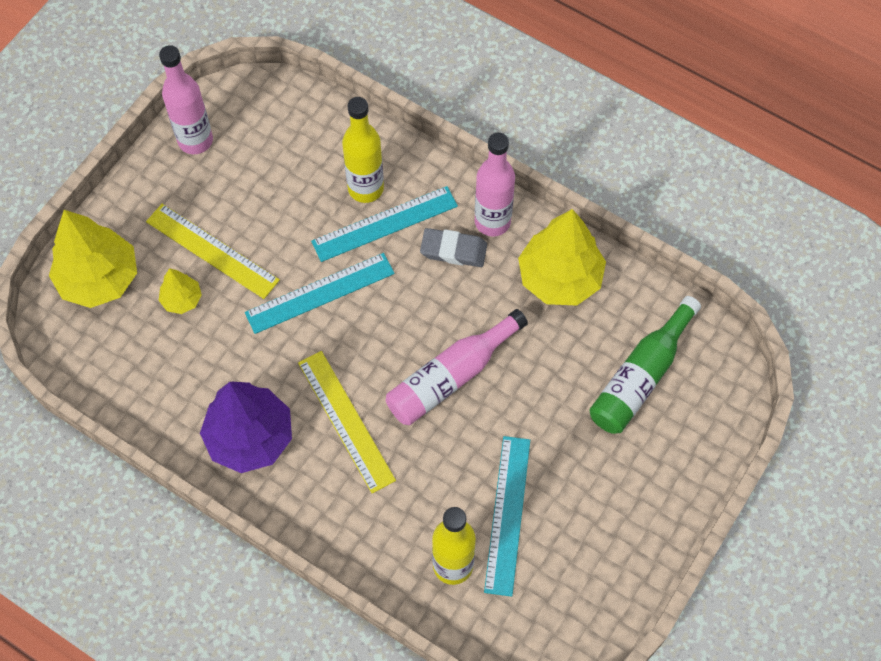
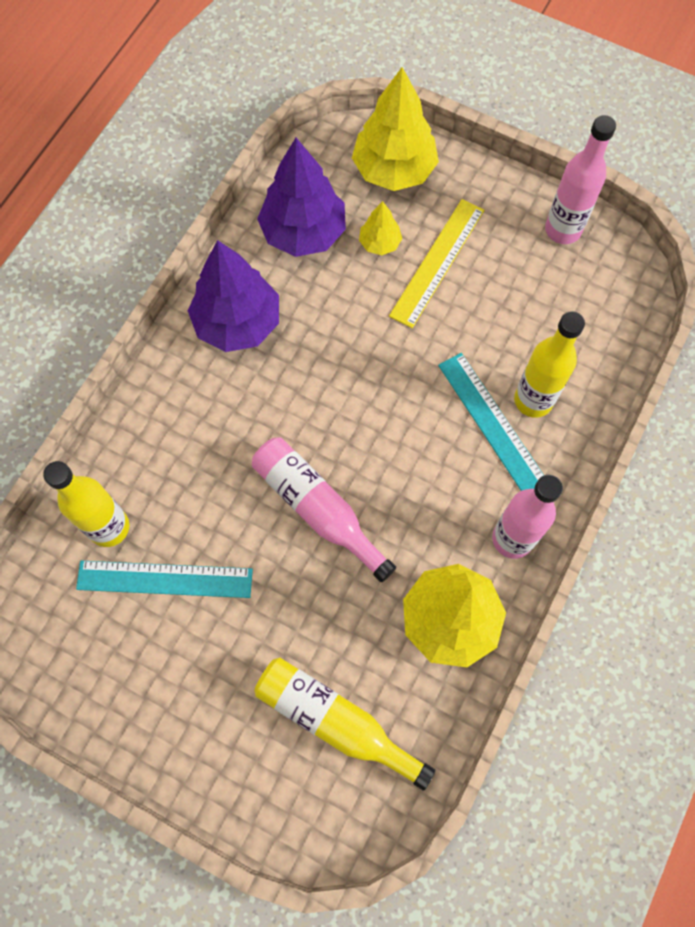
camera: 85 degrees right, 5 degrees up
(157, 369) = (303, 232): none -> purple tree
(320, 293) = (401, 368): turquoise ruler -> none
(346, 420) = (260, 409): yellow ruler -> none
(453, 250) = (470, 499): grey eraser -> none
(640, 376) = (335, 720): green bottle -> yellow bottle

